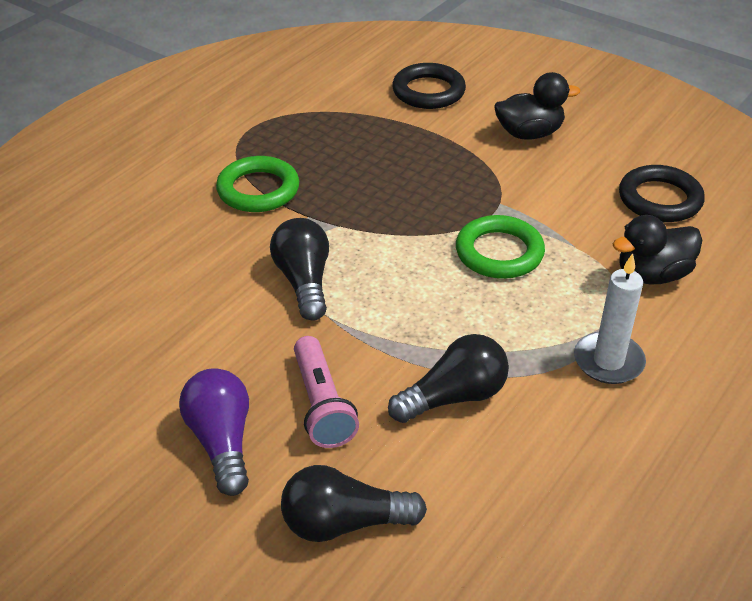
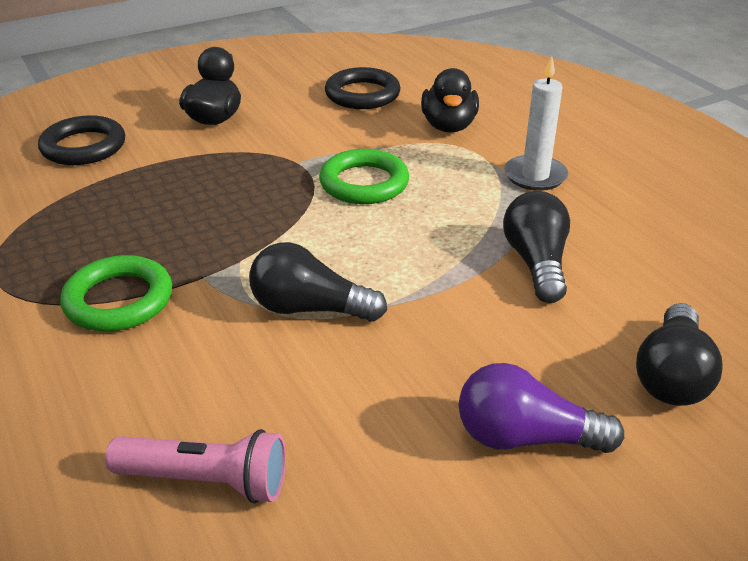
camera: 65 degrees left, 5 degrees down
(321, 405) = (505, 347): pink flashlight -> pink flashlight (206, 481)

